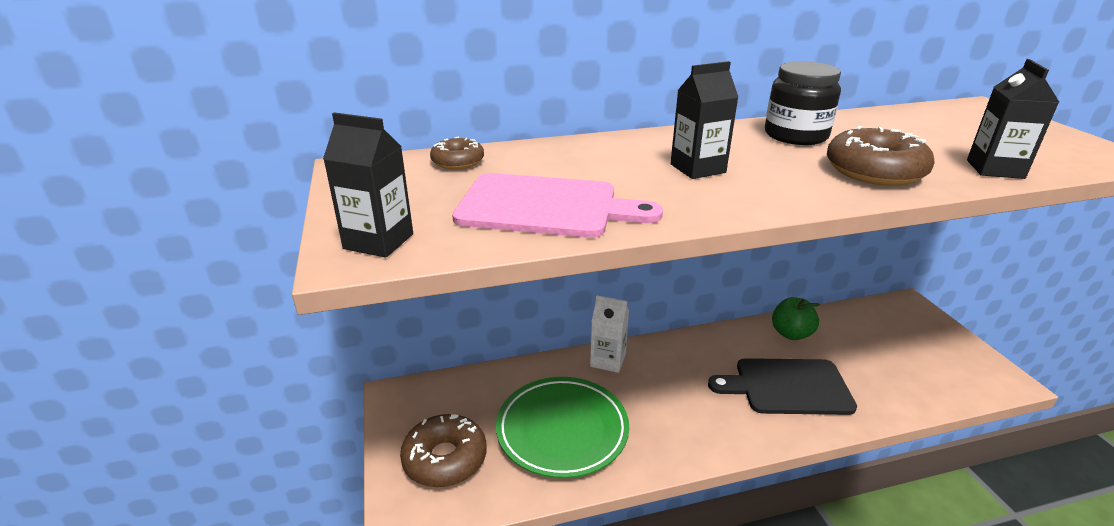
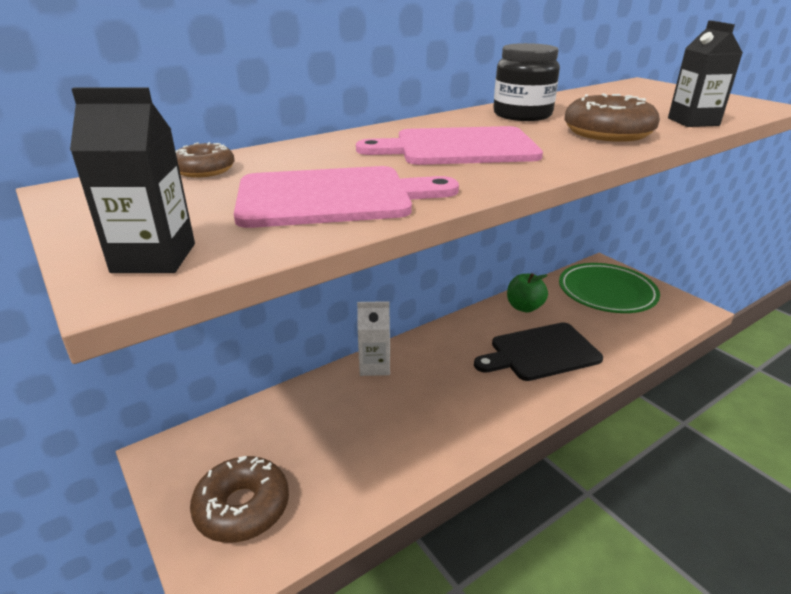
camera: 20 degrees left, 0 degrees up
(562, 430) = (356, 443): green plate -> green plate (606, 292)
(697, 168) = (458, 148): black carton -> pink cutting board

